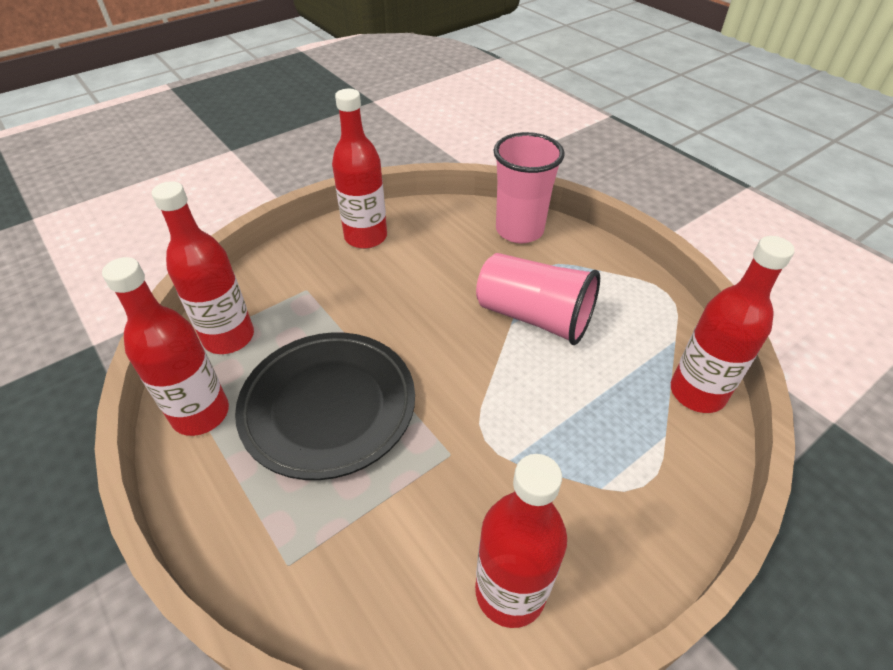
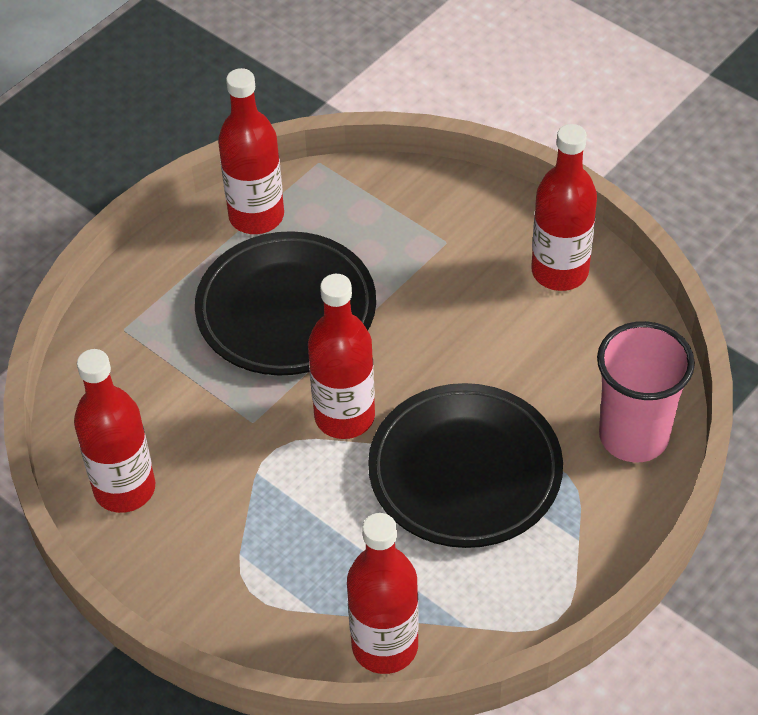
camera: 80 degrees right, 5 degrees up
(229, 337) = (355, 201): red bottle -> red bottle (344, 416)
(534, 317) = (465, 471): pink cup -> black plate

